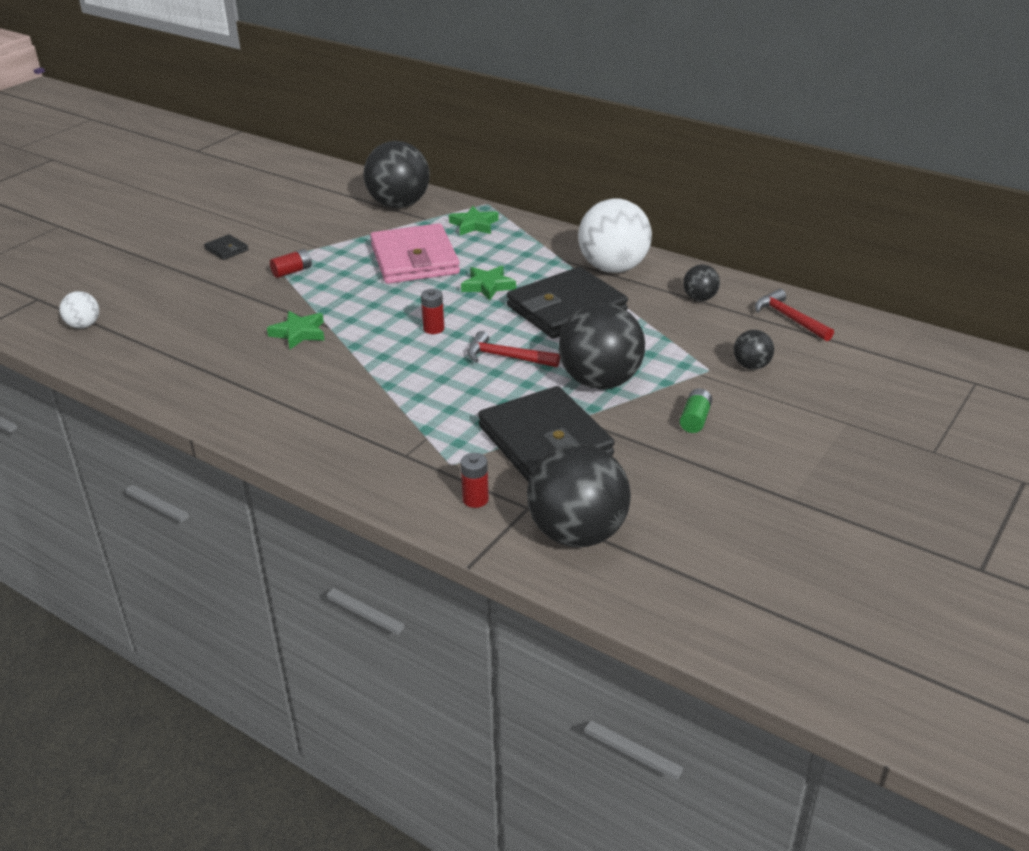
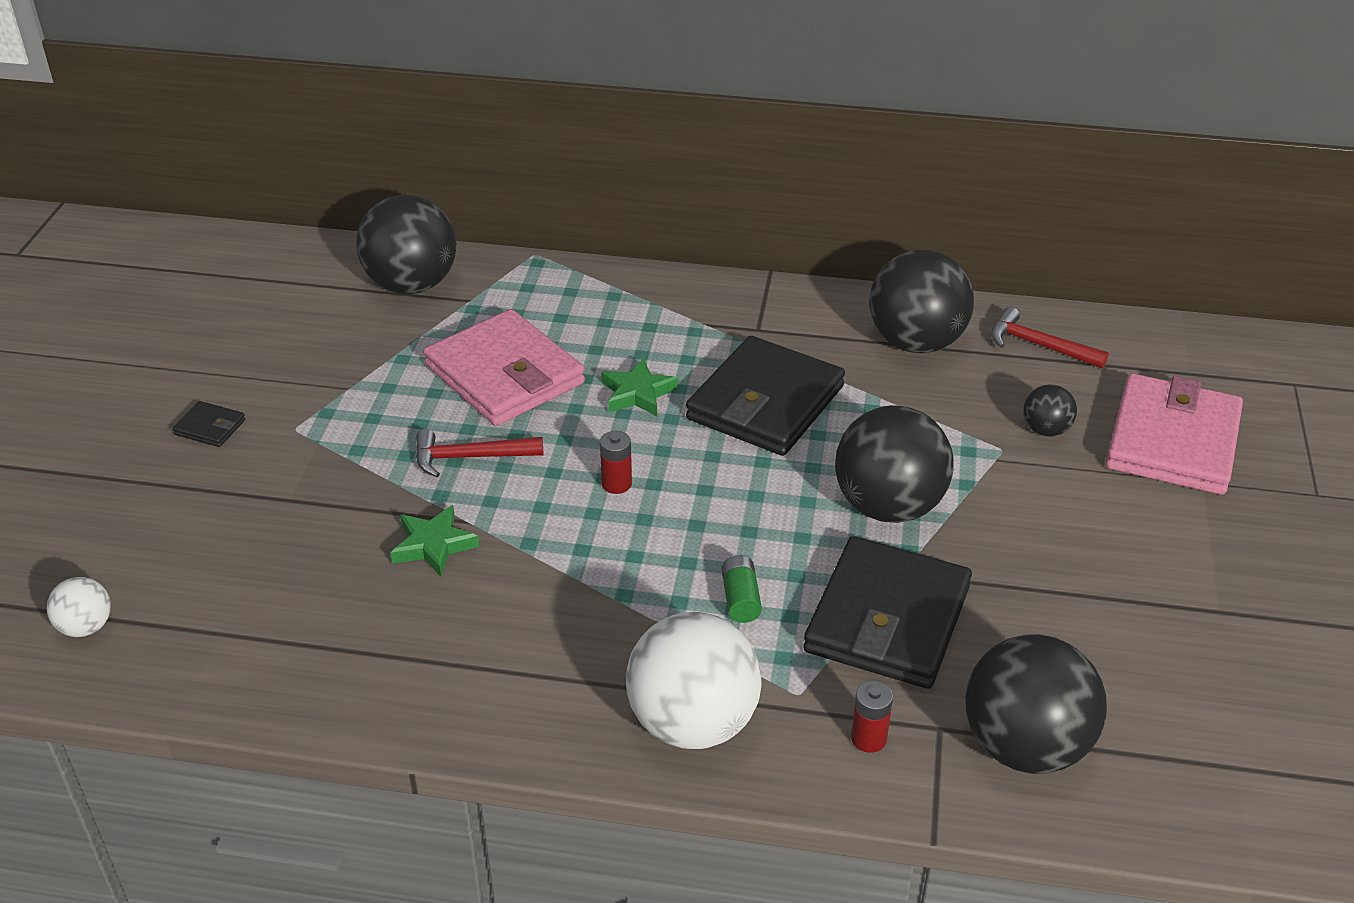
camera: 25 degrees left, 5 degrees up
(292, 271) = (342, 441): red battery -> none
(474, 225) = (544, 295): green star -> none
(507, 357) = (746, 503): red hammer -> red hammer (470, 457)
(545, 441) = (888, 619): black wallet -> black wallet turned 75 degrees clockwise
(613, 268) = (778, 322): white ball -> white ball (693, 723)
(695, 419) = (1038, 530): green battery -> green battery (740, 599)
(700, 298) = (916, 342): black ball -> black ball, size x2.10
(843, 393) = (1172, 441): none -> pink wallet

